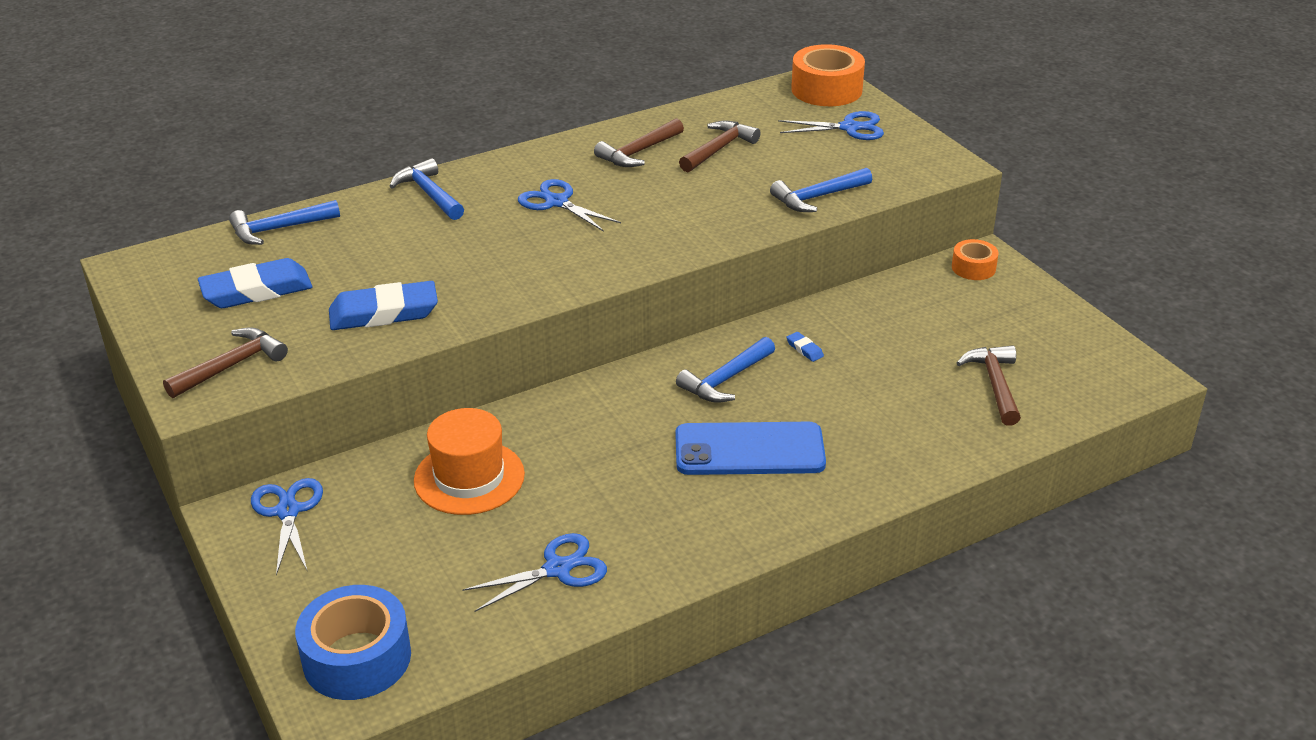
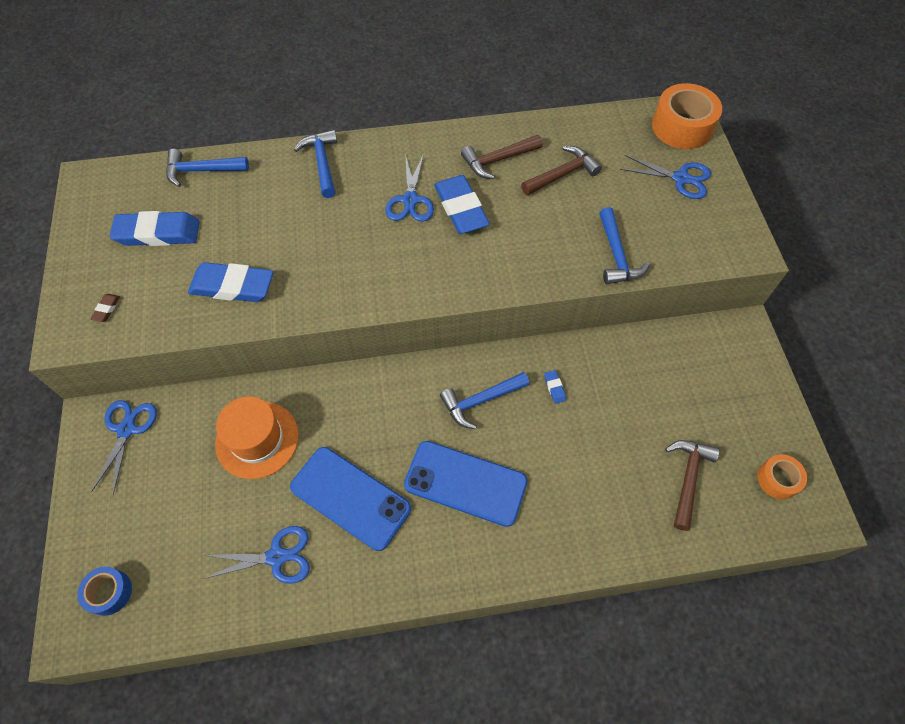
camera: 20 degrees right, 25 degrees up
(232, 366) = (106, 309): brown hammer -> brown eraser
(357, 658) = (109, 592): blue tape -> blue tape, size x0.56
(556, 202) = (410, 200): blue scissors -> blue scissors turned 150 degrees counterclockwise
(618, 496) = (350, 497): none -> blue phone
(620, 197) = (461, 208): none -> blue eraser
(817, 197) = (617, 255): blue hammer -> blue hammer turned 90 degrees counterclockwise
(973, 268) = (729, 339): orange tape -> orange tape (777, 479)

